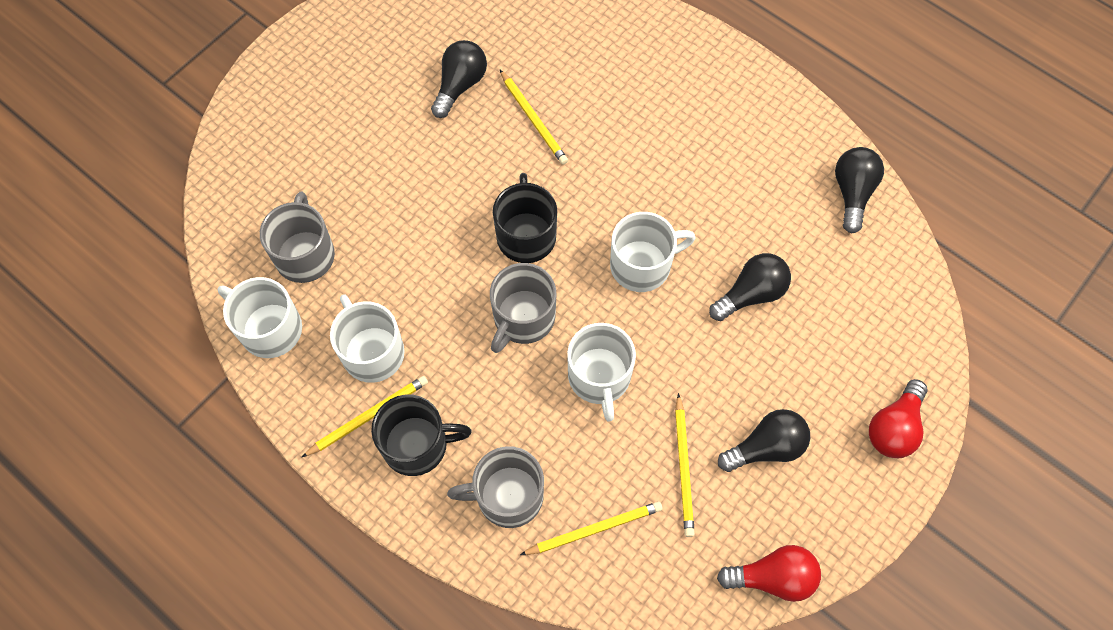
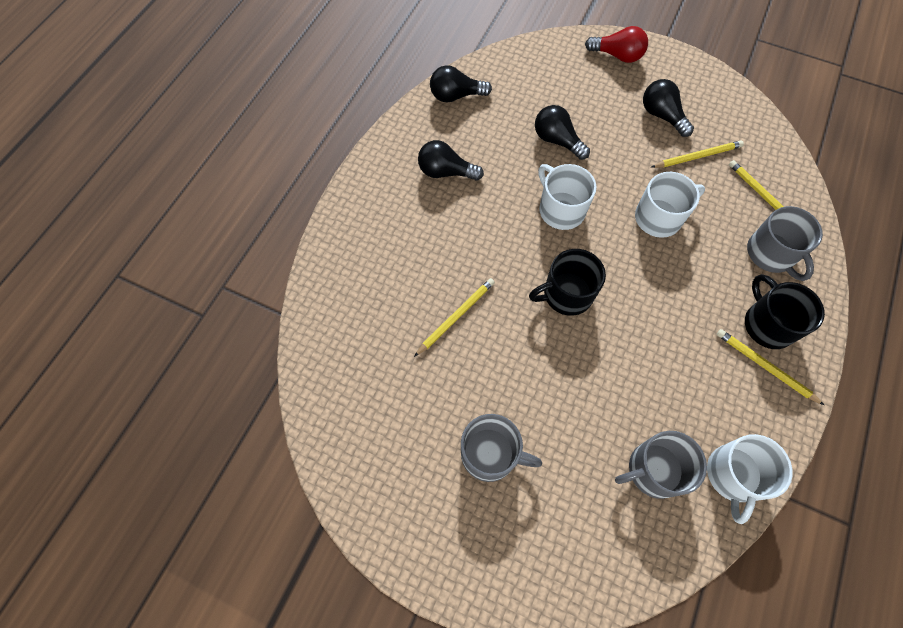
camera: 105 degrees left, 0 degrees up
(372, 352) = (713, 381): white mug -> none
(460, 85) = (438, 388): black light bulb -> black light bulb (446, 172)
(523, 318) = (636, 278): grey mug -> grey mug (490, 454)
(772, 578) = (740, 100): red light bulb -> none

